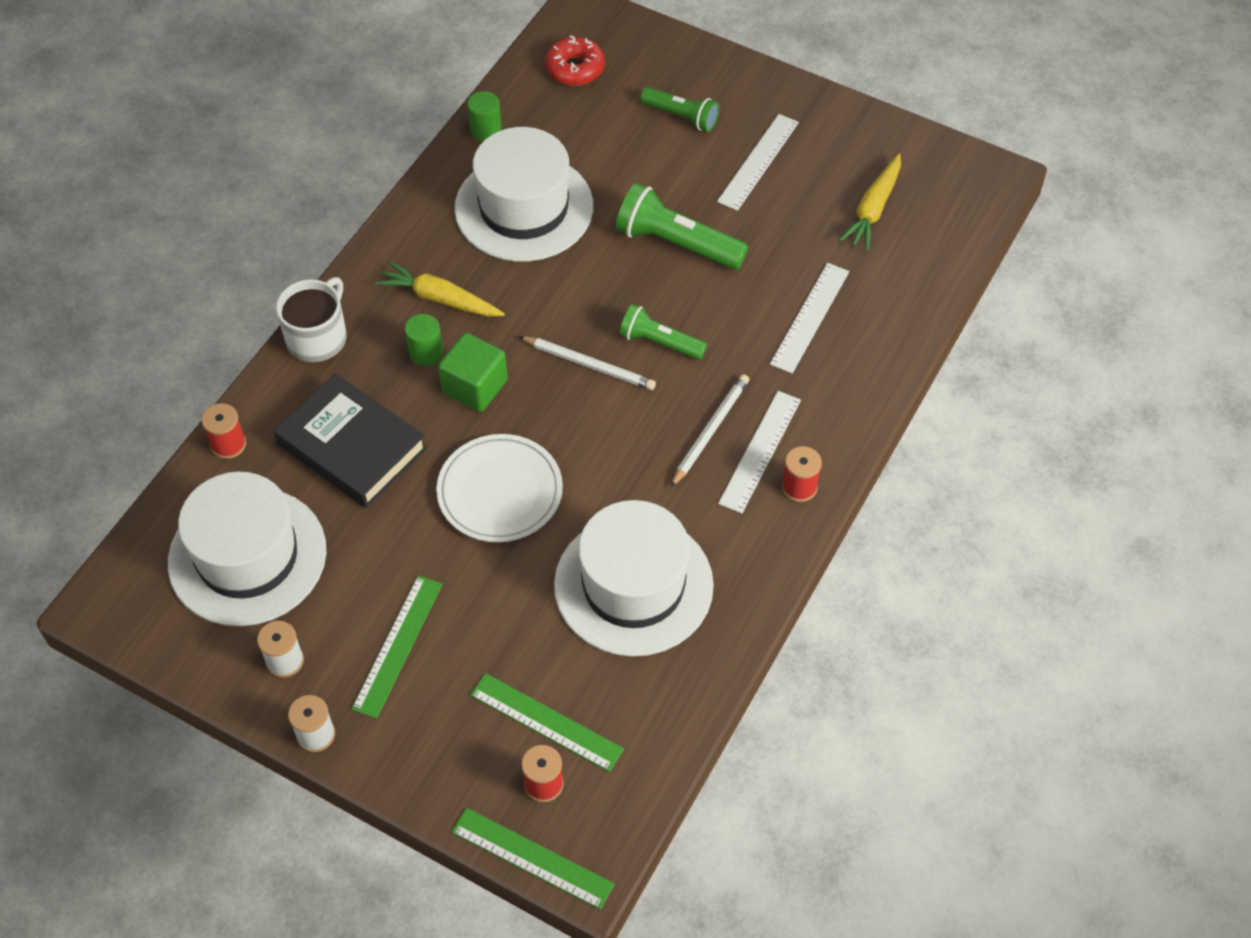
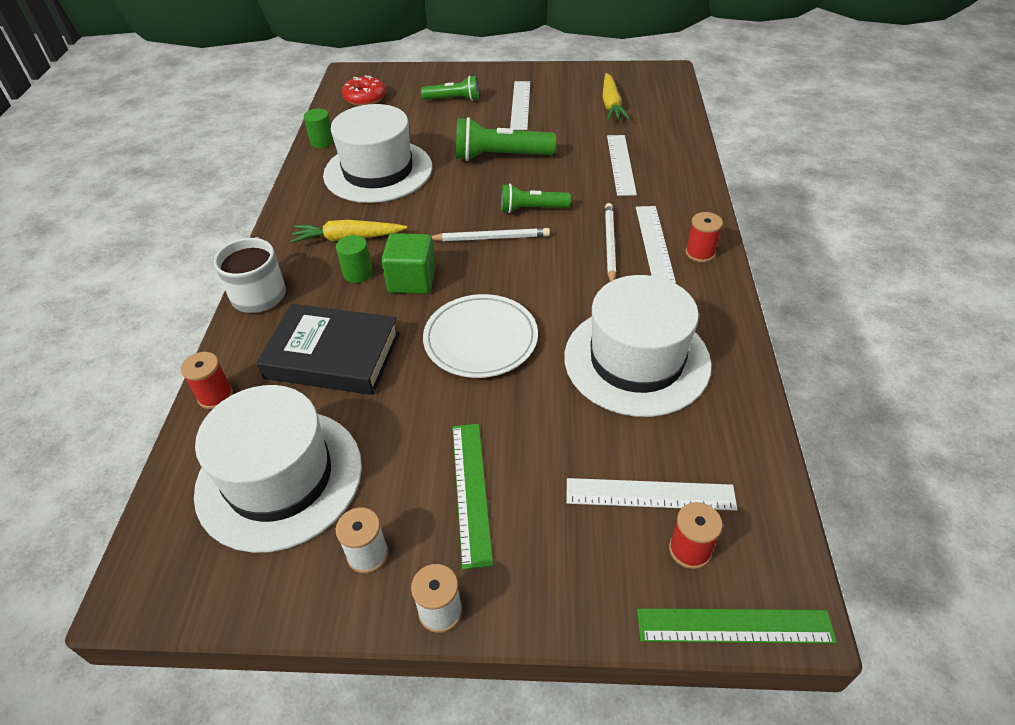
camera: 25 degrees left, 10 degrees down
(546, 722) = (650, 495): green ruler -> white ruler

